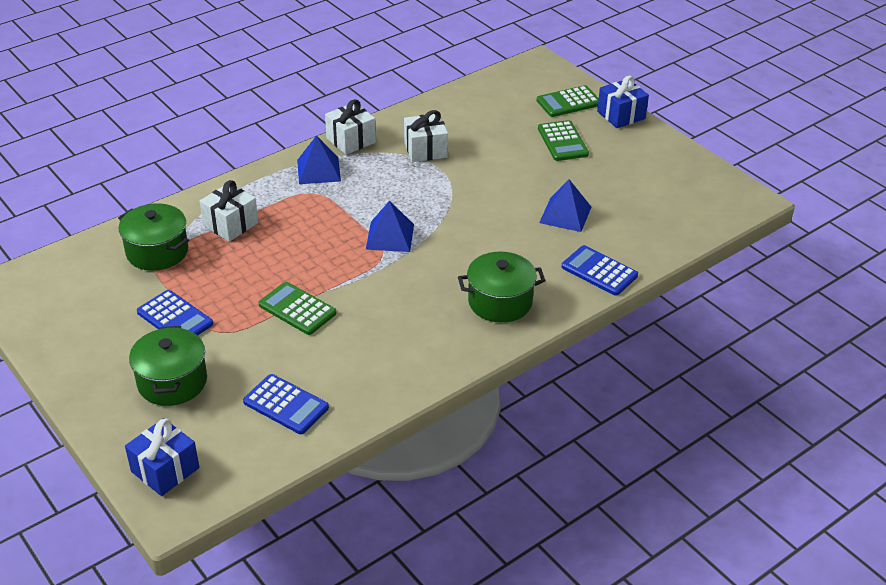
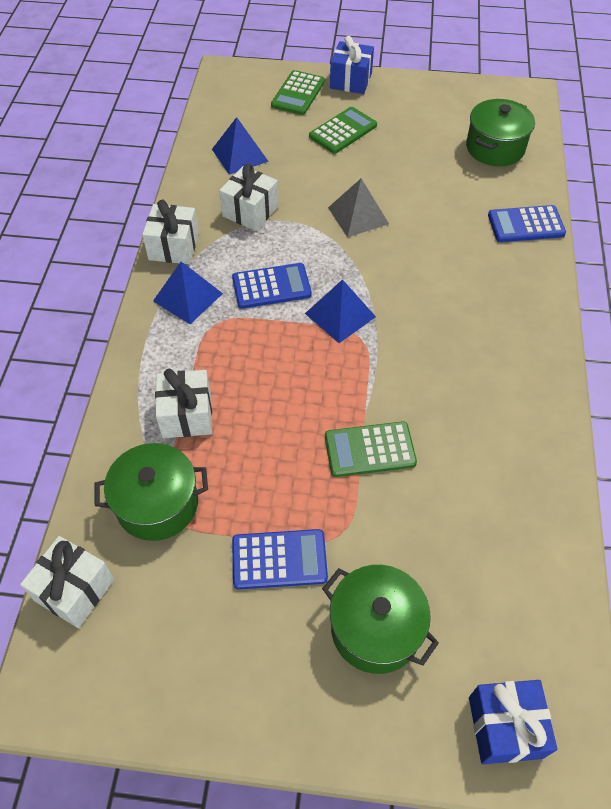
camera: 45 degrees left, 15 degrees up
(71, 257) = (74, 590): none -> white gift
(286, 405) = (498, 553): blue calculator -> blue calculator (271, 286)
(490, 194) = (358, 215): none -> grey pyramid
(500, 302) = (503, 307): green pot -> green pot (495, 148)
(562, 141) = (343, 131): green calculator -> green calculator turned 75 degrees counterclockwise
(565, 214) = (435, 194): blue pyramid -> blue pyramid (240, 155)

